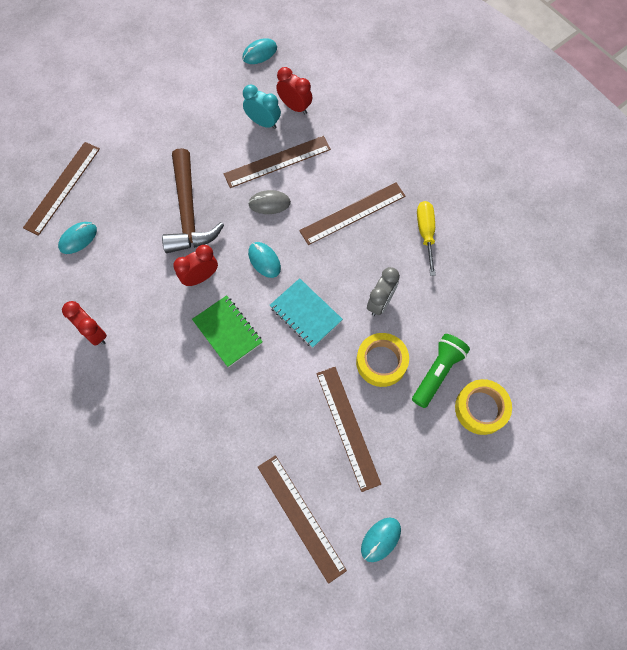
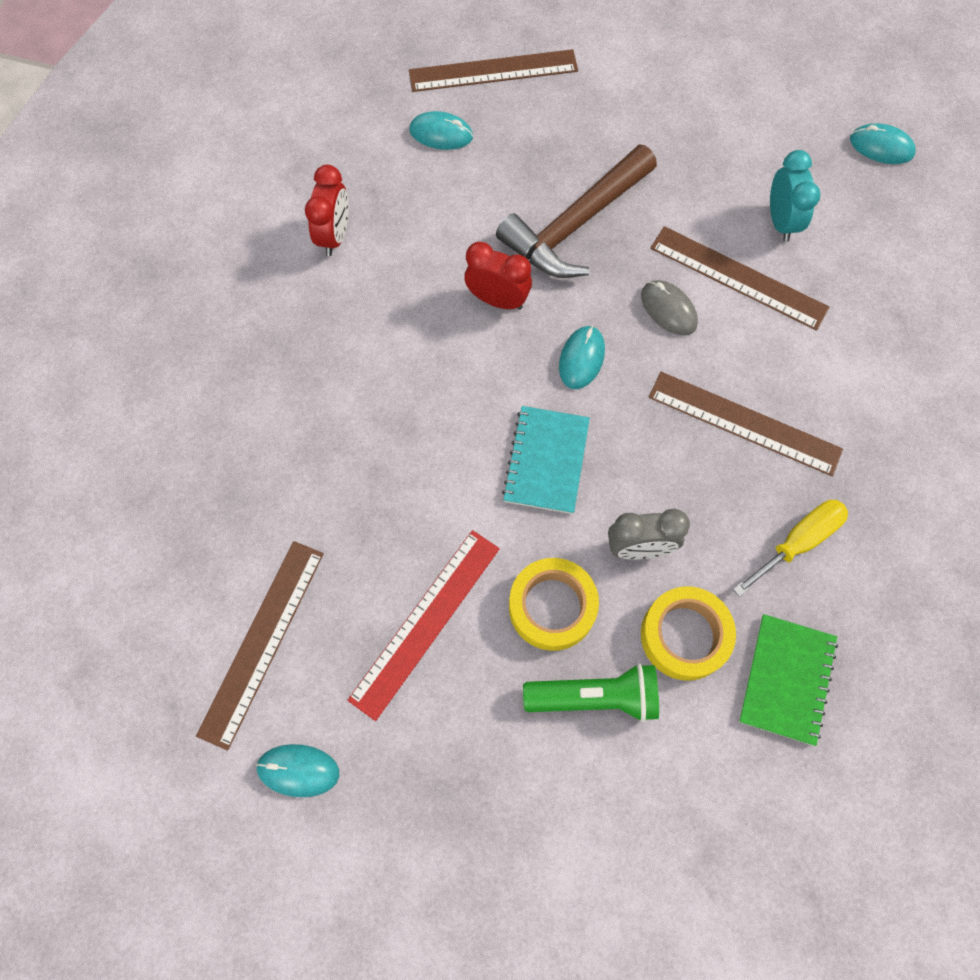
camera: 55 degrees right, 0 degrees up
(227, 332) = (448, 382): green notebook -> green notebook (786, 679)
(295, 106) = (841, 243): red clock -> none
(347, 427) = (425, 622): brown ruler -> red ruler
(481, 408) = (585, 797): yellow tape -> yellow tape (684, 636)

